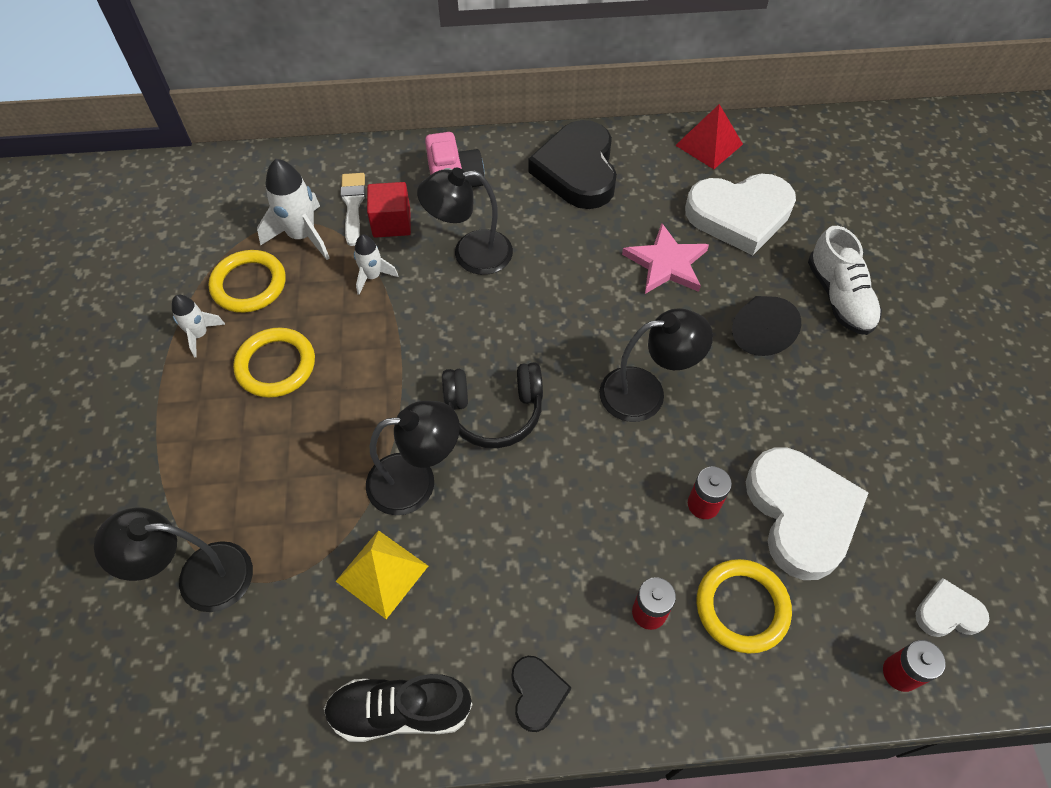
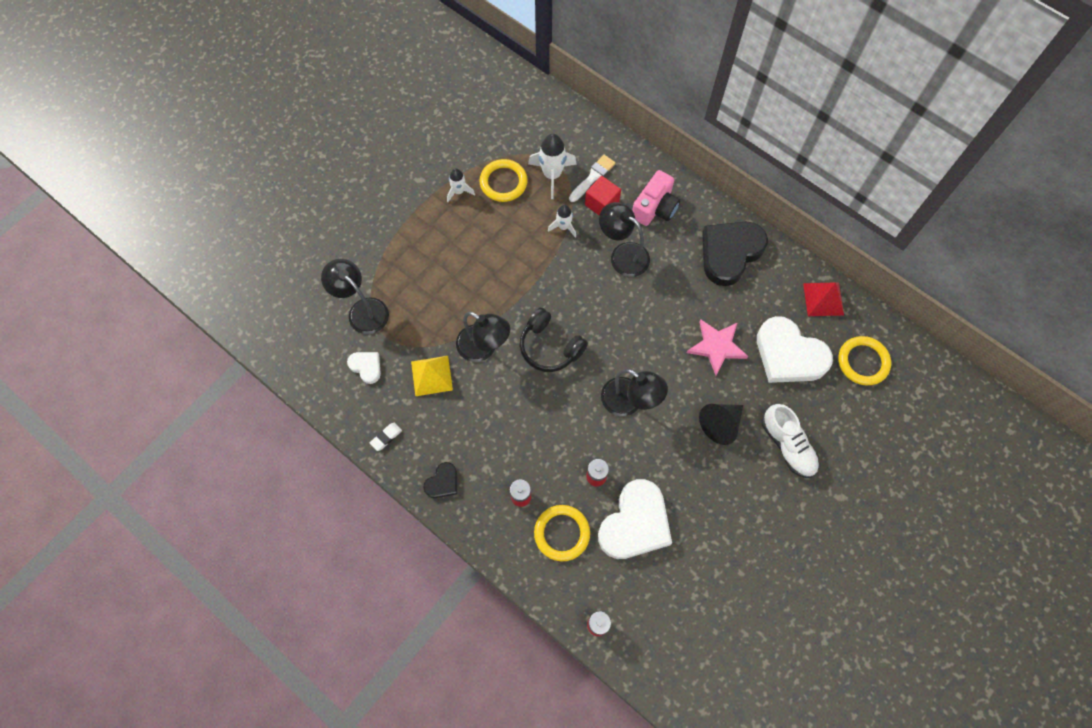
camera: 45 degrees right, 10 degrees up
(276, 365) = (477, 237): yellow ring -> yellow ring (863, 362)
(400, 711) = (386, 437): black shoe -> white eraser
(839, 297) = (787, 445): white shoe -> white shoe turned 60 degrees counterclockwise
(947, 613) = (649, 625): white heart -> white heart (366, 367)

